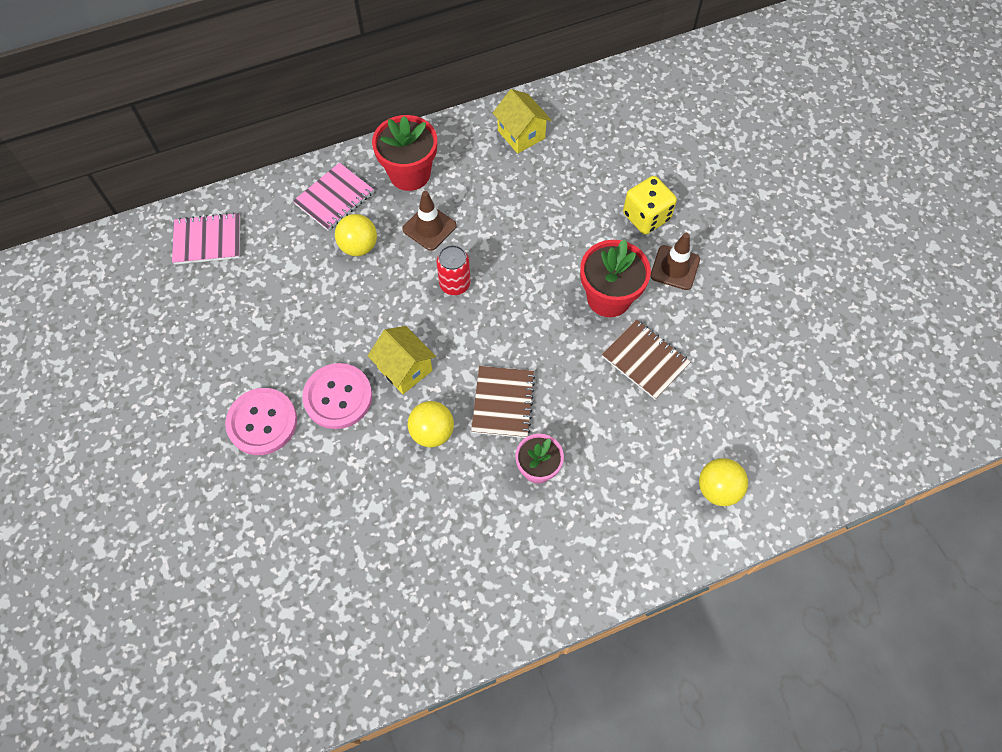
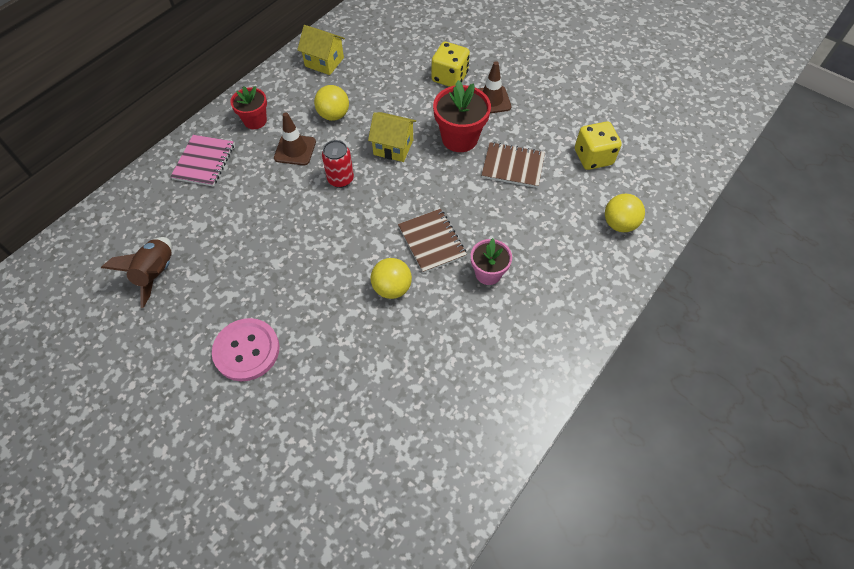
camera: 30 degrees left, 5 degrees down
(207, 240) = (111, 238): pink notebook -> none
(227, 300) = (156, 274): none -> brown rocket
(338, 397) = (299, 300): pink button -> none
(359, 246) = (246, 186): yellow ball -> yellow ball (334, 115)
(404, 369) = (340, 254): yellow house -> yellow house (393, 147)
(409, 174) = (255, 121): red flower pot -> red flower pot, size x0.64
(744, 395) = (593, 157): none -> yellow dice

